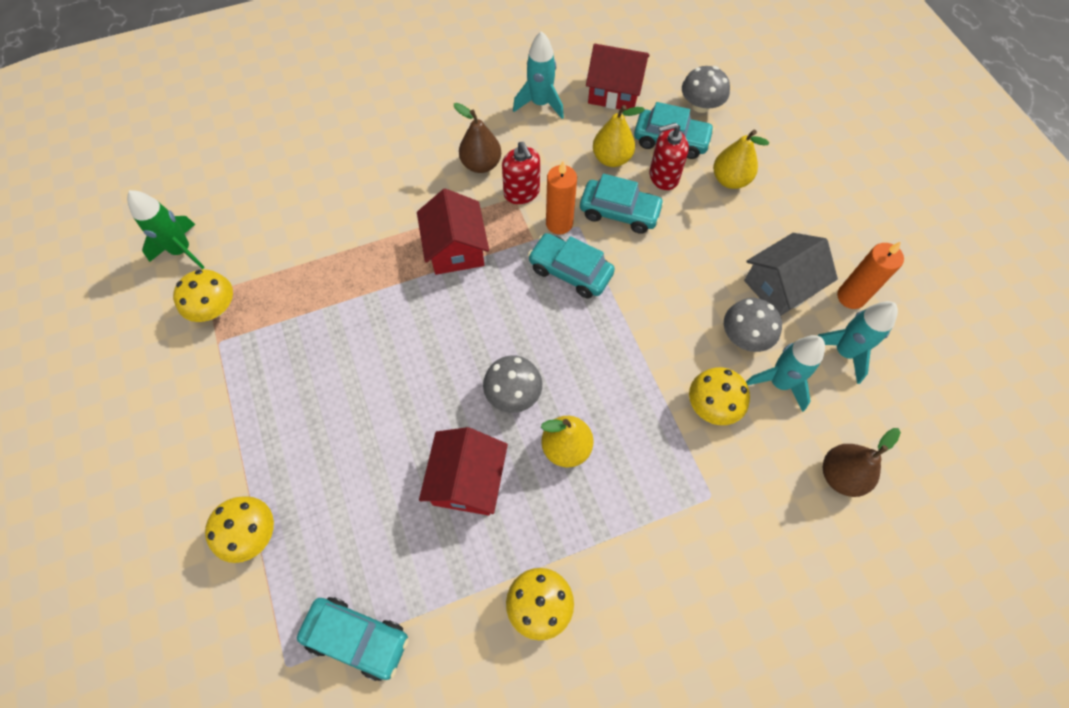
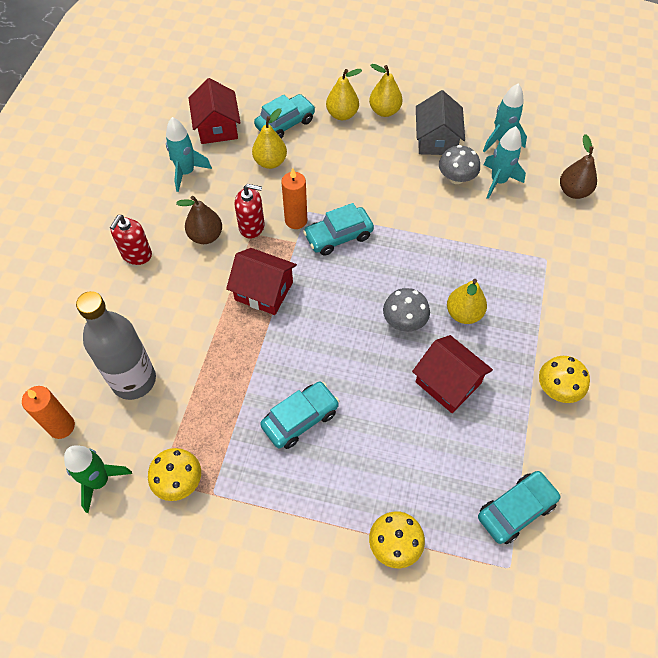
camera: 55 degrees left, 5 degrees down
(292, 211) = (134, 380): none -> grey bottle
(614, 92) = (217, 127): red house -> red house turned 60 degrees counterclockwise
(619, 212) = (316, 183): turquoise car -> turquoise car (300, 419)
(663, 176) = (309, 144): red soap dispenser -> red soap dispenser (136, 254)
(700, 105) = (272, 92): grey mushroom -> none
(712, 405) = (489, 222): yellow mushroom -> none
(773, 214) = (384, 111): none -> yellow pear
(851, 297) = (469, 114): orange candle -> orange candle (61, 426)

